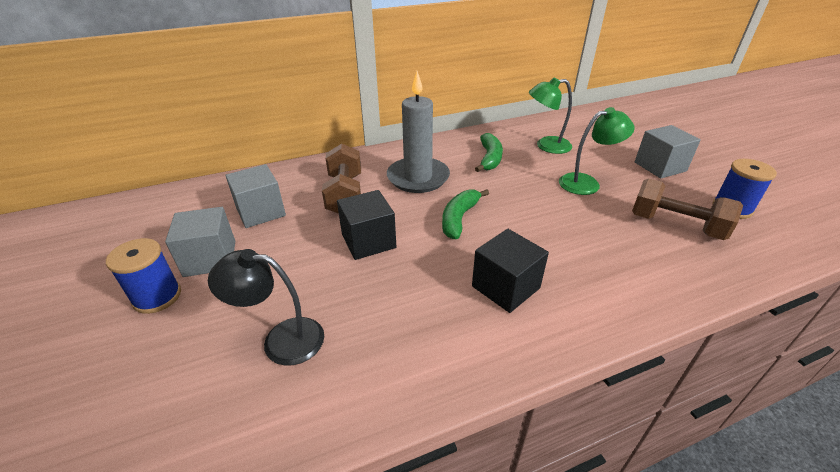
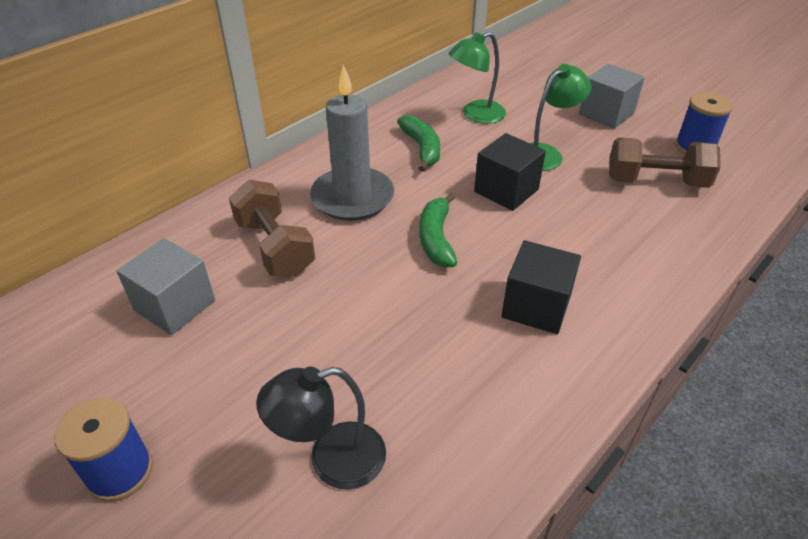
camera: 25 degrees left, 5 degrees up
(210, 258) = (153, 393): grey cube -> none
(368, 241) = (349, 301): black cube -> black cube (506, 190)

